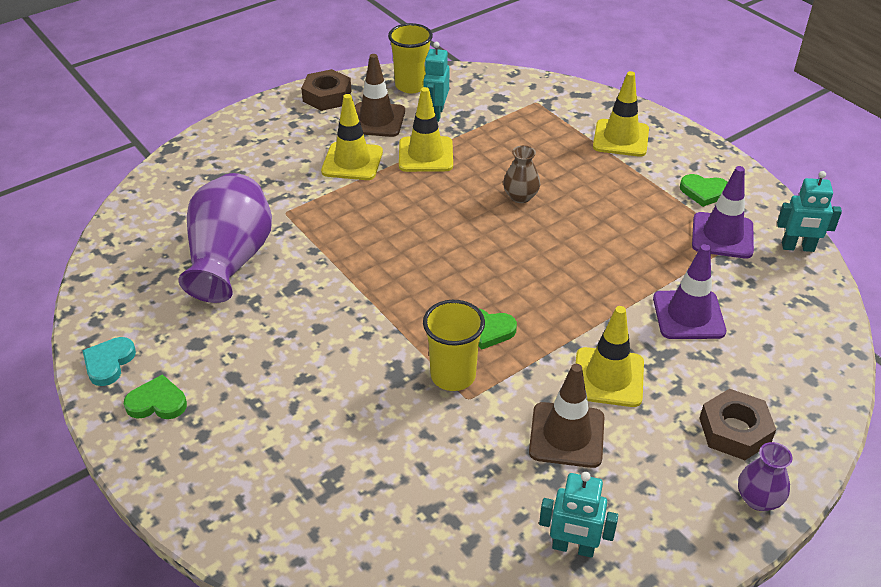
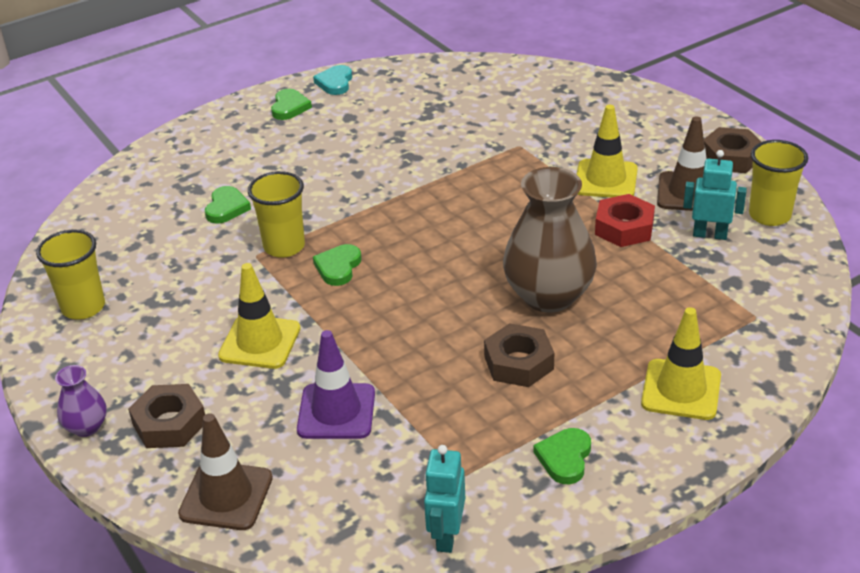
camera: 95 degrees right, 5 degrees down
(109, 363) = (335, 83): turquoise heart -> turquoise heart turned 105 degrees counterclockwise
(230, 260) = (450, 122): purple vase -> none
(377, 437) = (226, 208): none -> green heart
(425, 155) = (624, 228): yellow traffic cone -> red nut
(520, 196) = (549, 296): brown vase -> brown vase, size x2.10
(566, 435) = (197, 311): brown traffic cone -> brown traffic cone (226, 496)
(573, 548) = (83, 307): turquoise robot -> yellow cup
(606, 213) = (518, 363): none -> brown nut
(722, 236) = (473, 462): purple traffic cone -> none

